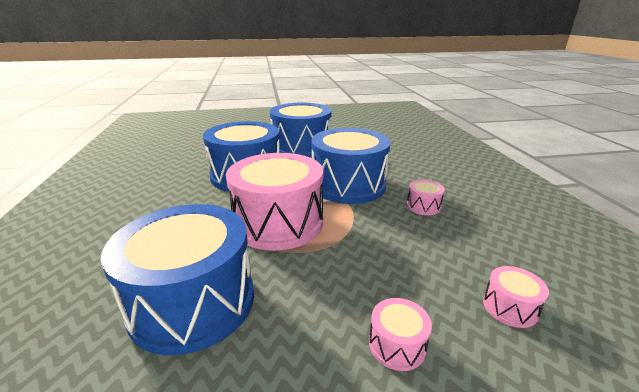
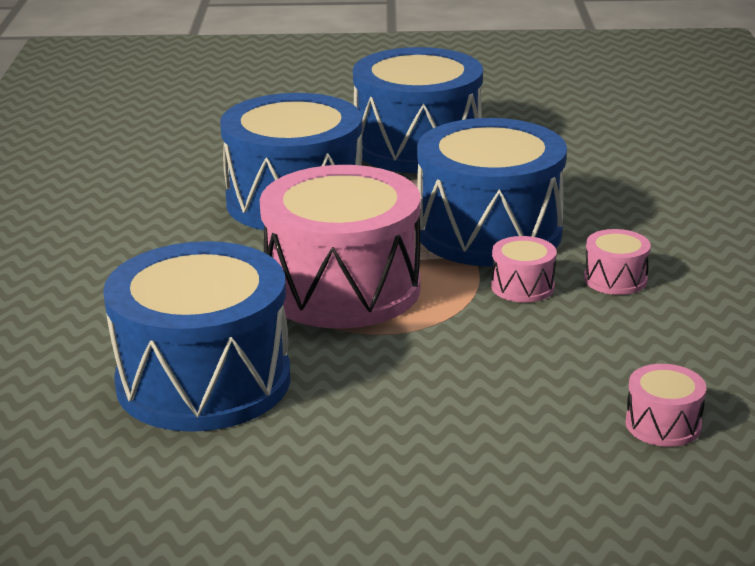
camera: 10 degrees right, 0 degrees up
(397, 345) = (475, 447): pink drum -> pink drum (522, 286)

